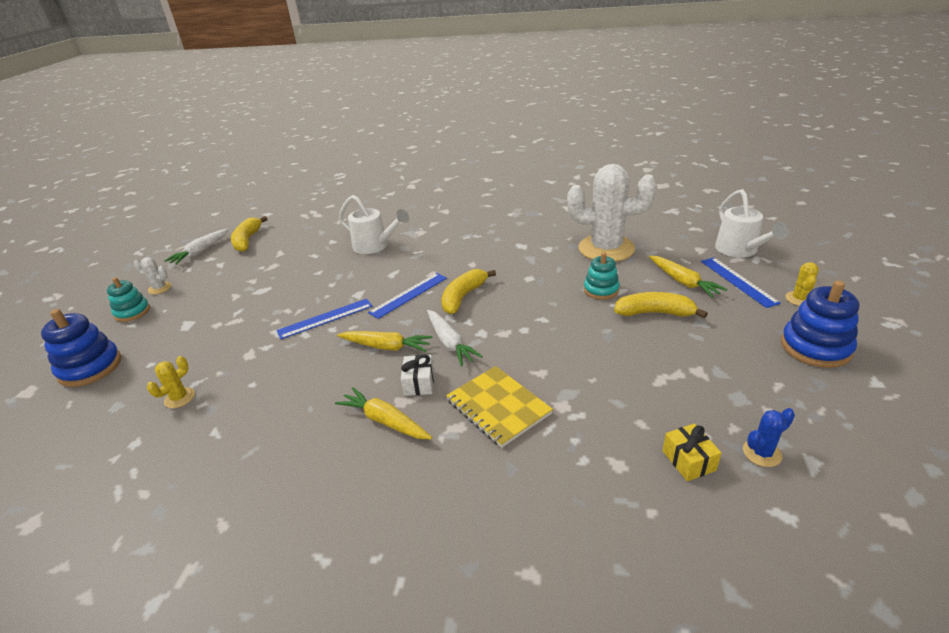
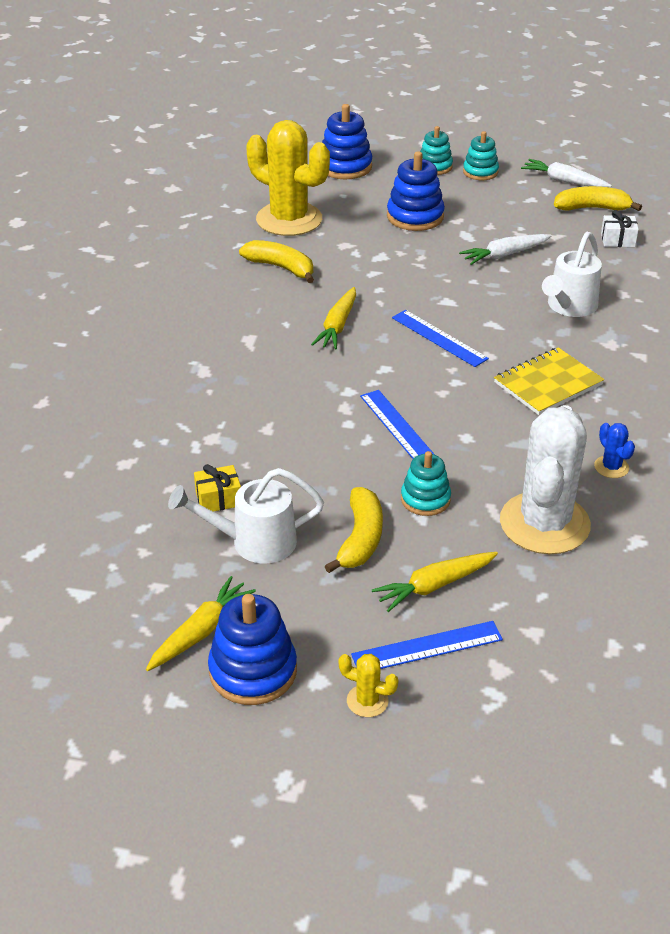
camera: 90 degrees right, 5 degrees up
(159, 288) = (480, 172): white cactus -> turquoise stacking toy
(179, 398) = (289, 219): yellow cactus -> yellow cactus, size x2.48
(217, 317) = (415, 216): none -> blue stacking toy
(325, 318) = (399, 283): blue ruler -> blue ruler (398, 428)
(385, 421) = (224, 330): yellow carrot -> yellow carrot (201, 631)
(419, 383) = (272, 348): white gift -> white gift (617, 240)
(450, 343) = (335, 368): white carrot -> white carrot (504, 255)
(463, 297) = (427, 379): yellow banana -> yellow banana (281, 268)
(498, 407) = (222, 397): yellow notebook -> yellow notebook (548, 383)
(688, 460) = (113, 508): yellow gift -> yellow gift (218, 499)
(740, 251) = (524, 681): white watering can -> white watering can (254, 542)
(762, 453) = (105, 561): blue cactus -> blue cactus (611, 467)

